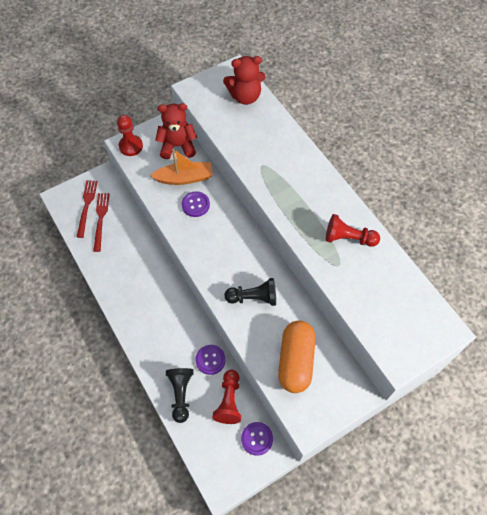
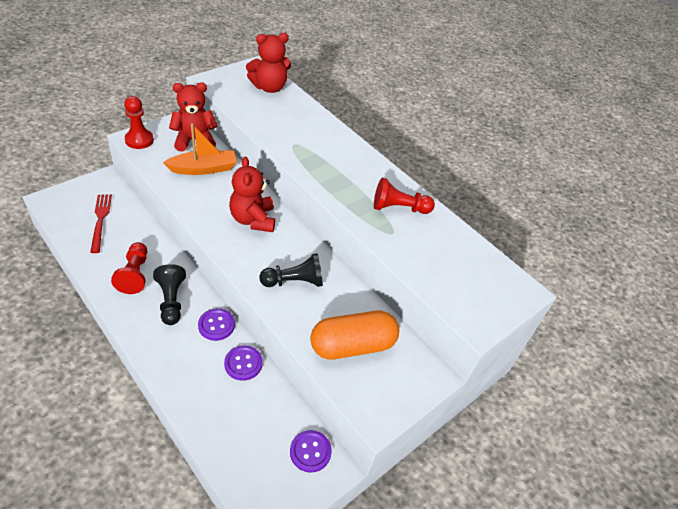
camera: 15 degrees left, 15 degrees down
(86, 206) = (83, 208): red fork -> none
(181, 394) = (207, 406): black pawn -> black pawn (171, 301)
(195, 205) = (218, 193): purple button -> purple button (216, 325)
(223, 233) = (253, 219): none -> red teddy bear
(229, 401) = (270, 409): red pawn -> red pawn (134, 274)
(295, 361) = (352, 345): orange capsule -> orange capsule turned 75 degrees clockwise

